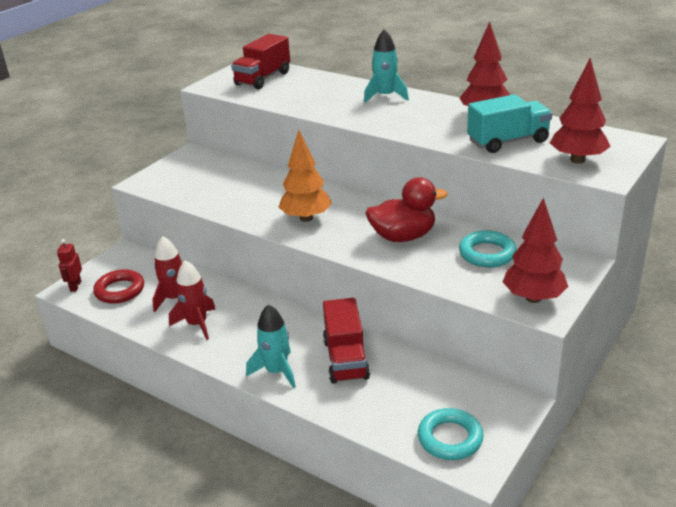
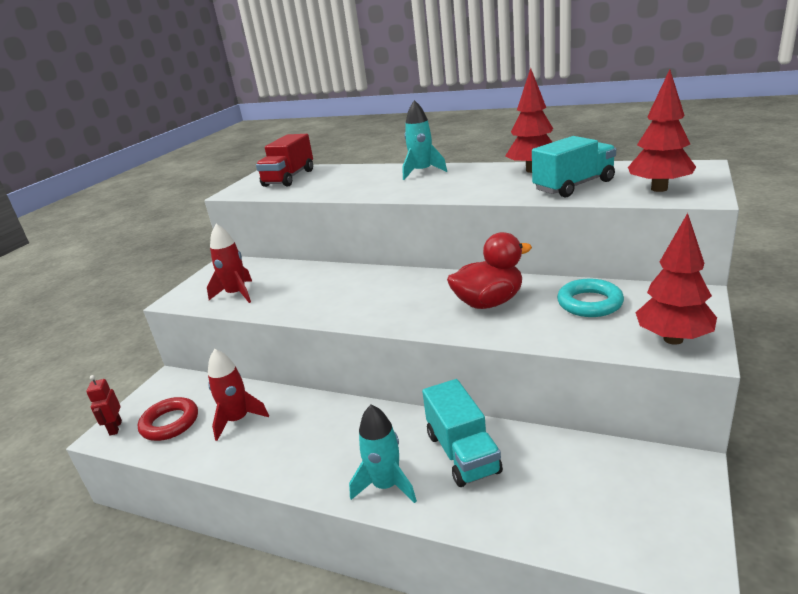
camera: 10 degrees left, 5 degrees down
(197, 324) = (271, 445): red rocket -> red rocket (236, 294)
(306, 218) = (373, 303): orange tree -> none
(345, 359) = (462, 453): red truck -> turquoise truck
(450, 438) = (636, 530): turquoise ring -> none

